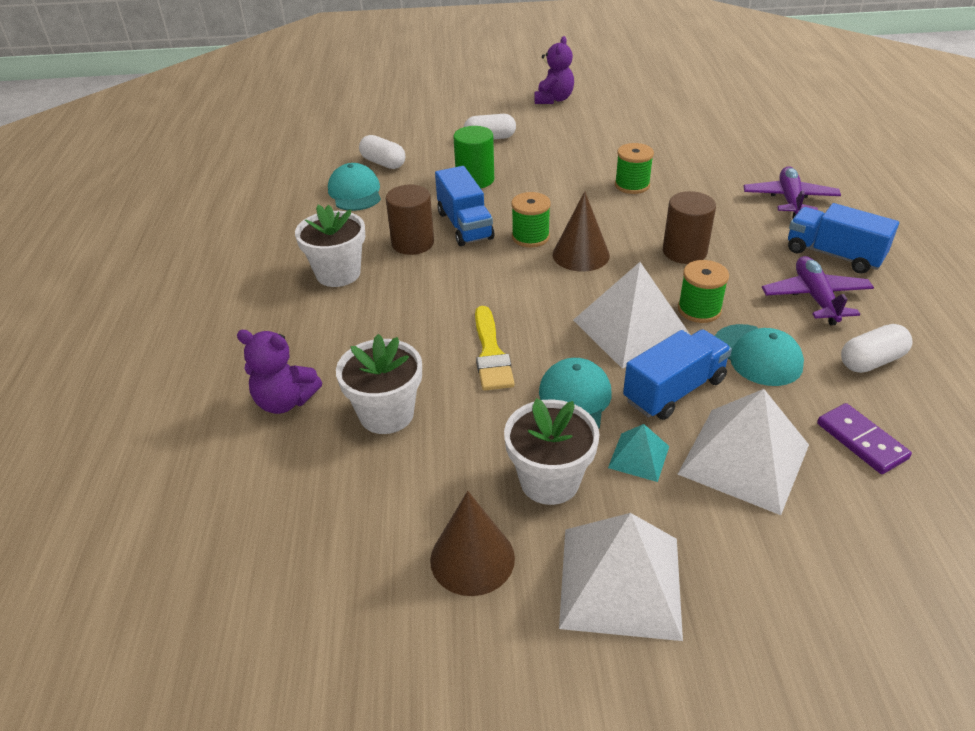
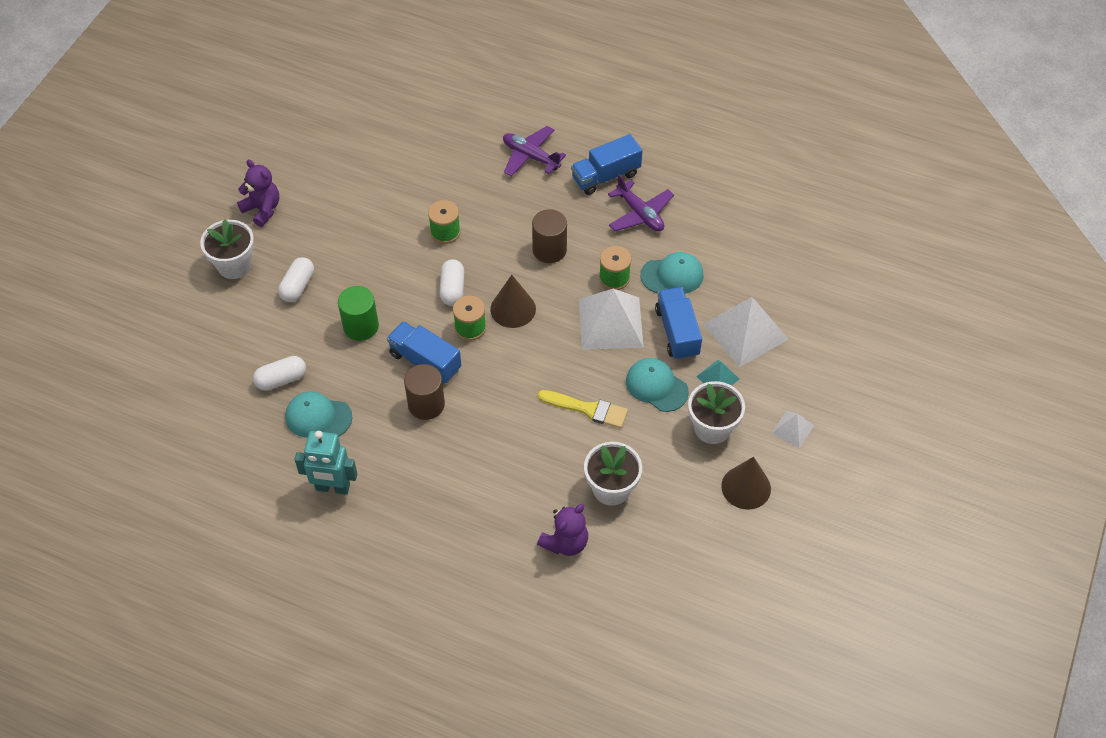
camera: 65 degrees left, 15 degrees up
(279, 225) = (333, 487): none -> turquoise robot
(338, 273) = (435, 467): white flower pot -> white flower pot (234, 265)
(464, 225) = (425, 361): blue truck -> blue truck turned 150 degrees counterclockwise
(620, 582) = (792, 429): white pyramid -> white pyramid, size x0.49
(815, 297) = (640, 214): purple plane -> purple plane turned 150 degrees counterclockwise
(861, 441) = (761, 273): purple domino -> none
(871, 361) = (708, 227): white capsule -> white capsule (452, 289)

